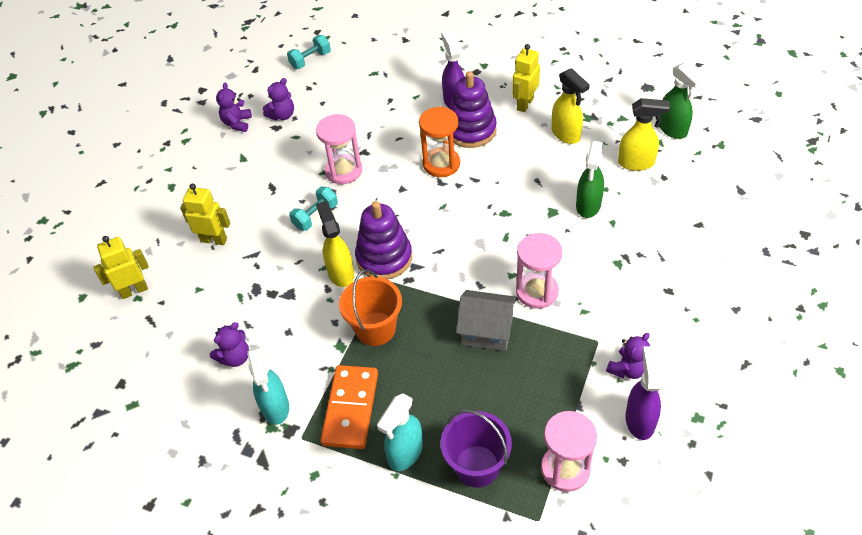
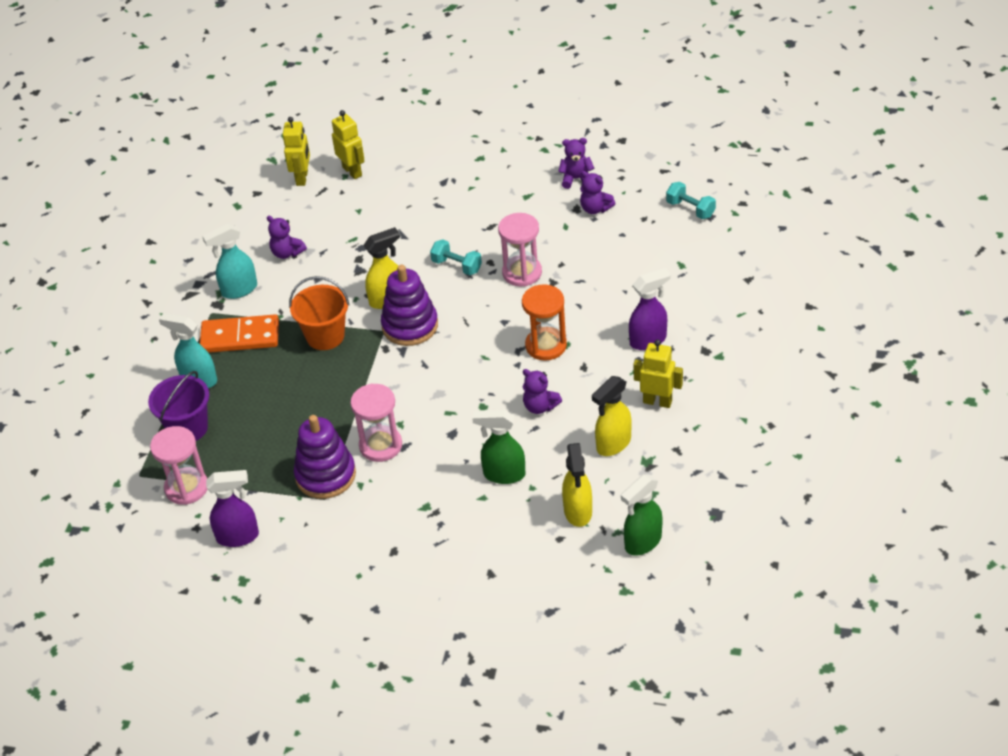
camera: 80 degrees right, 5 degrees down
(214, 240) = (417, 204): yellow robot -> yellow robot (302, 178)
(471, 130) = (603, 361): purple stacking toy -> purple stacking toy (325, 475)
(487, 330) = (330, 414): grey house -> none
(628, 369) = (294, 524): purple teddy bear -> purple teddy bear (540, 406)

